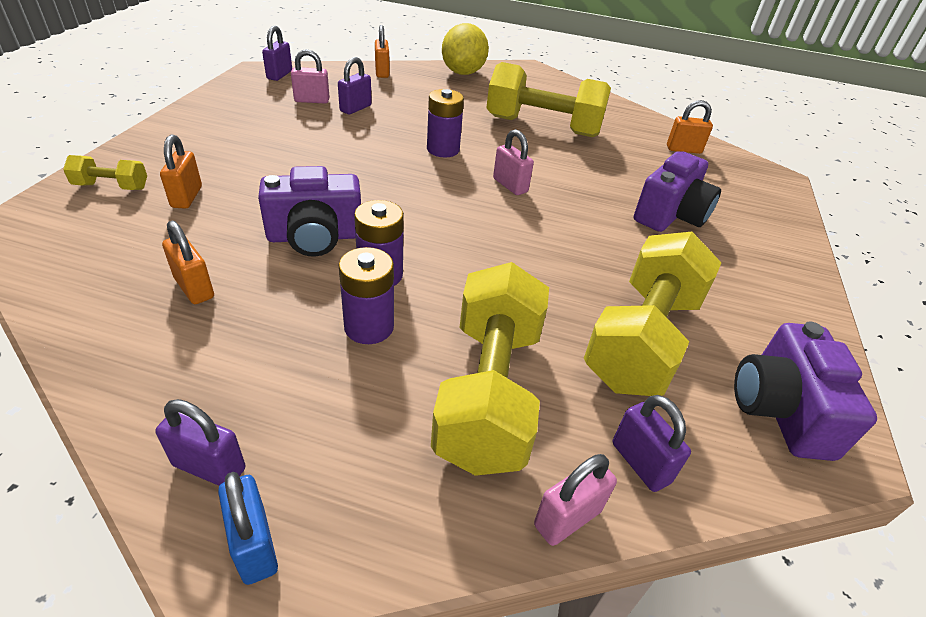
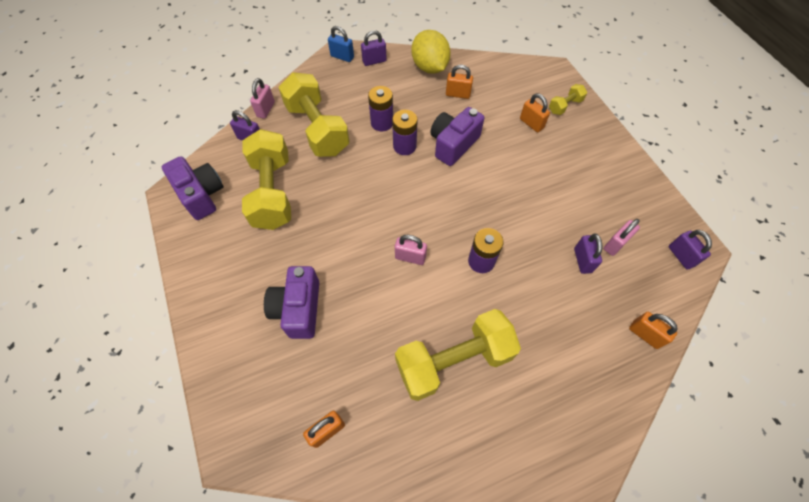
camera: 145 degrees right, 20 degrees up
(463, 72) = (602, 408): yellow lemon -> yellow lemon (429, 67)

